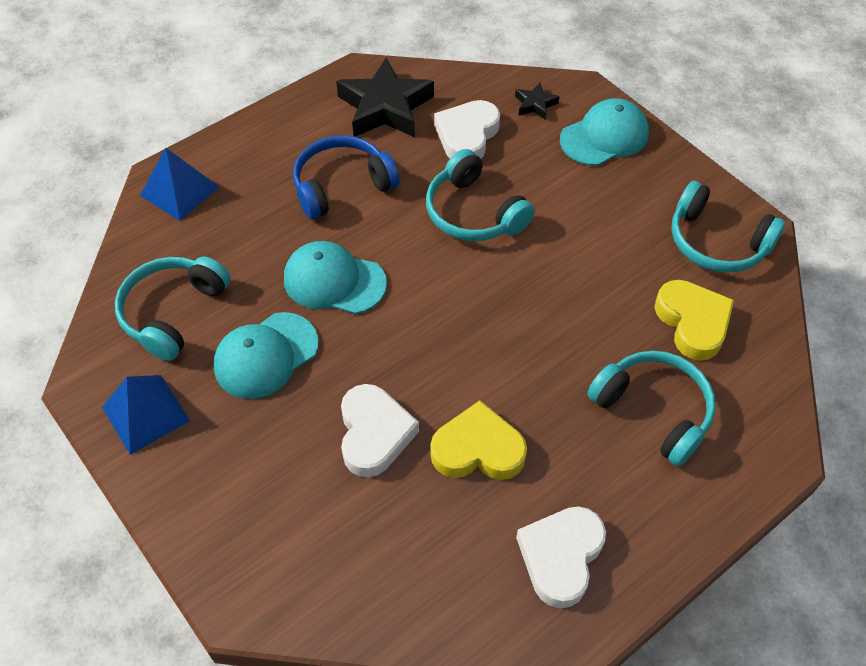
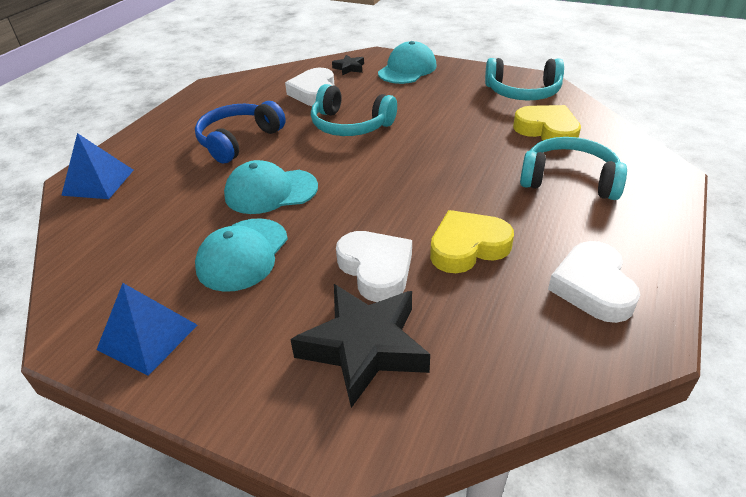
camera: 25 degrees left, 15 degrees down
(173, 312) = (135, 256): turquoise headphones -> none
(385, 107) = (243, 95): black star -> black star (364, 347)

